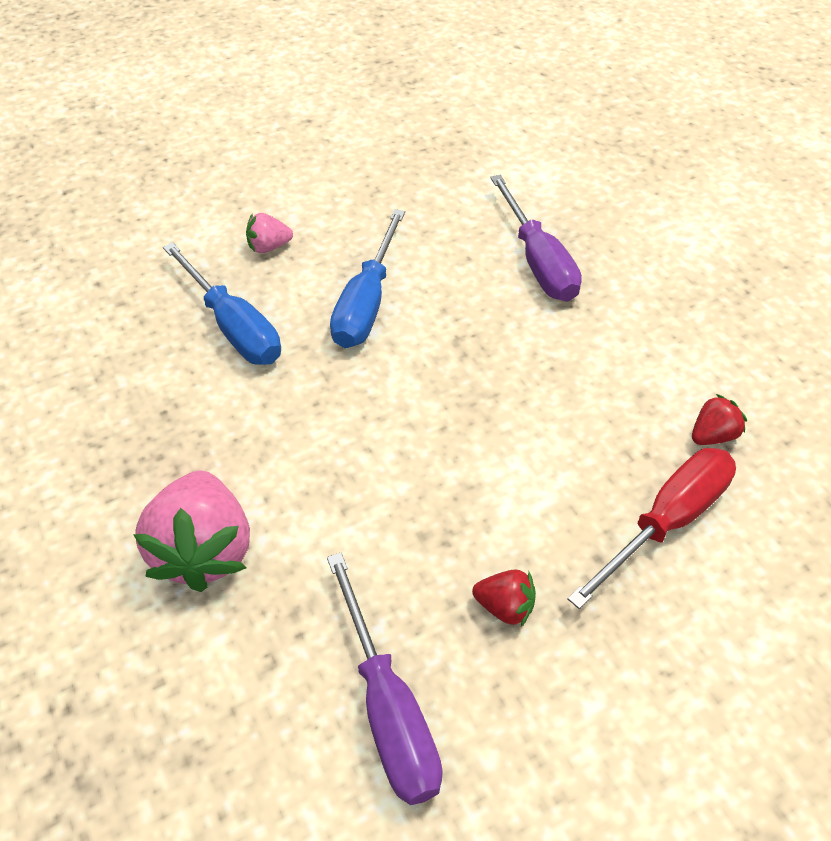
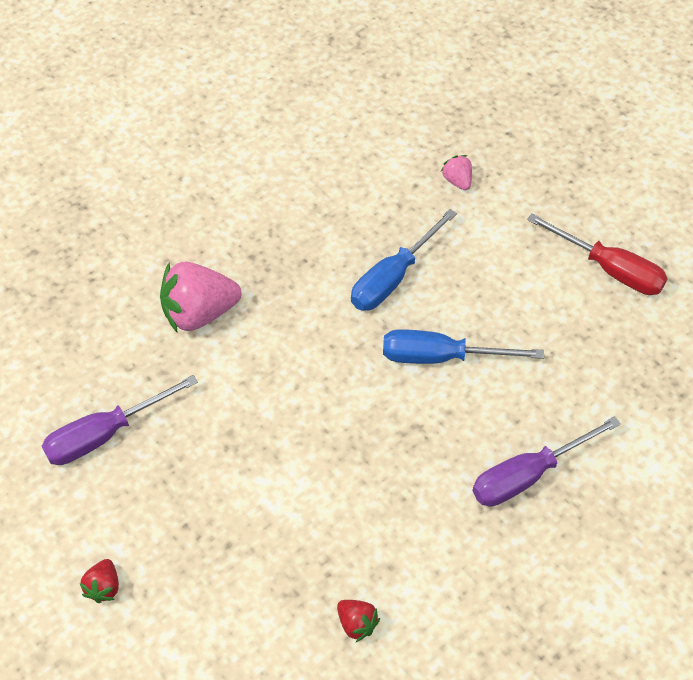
camera: 80 degrees right, 5 degrees up
(269, 247) = (485, 278): pink strawberry -> pink strawberry (457, 181)
(505, 607) = (181, 489): red strawberry -> red strawberry (104, 587)
(666, 522) = (266, 590): red screwdriver -> red screwdriver (609, 269)

